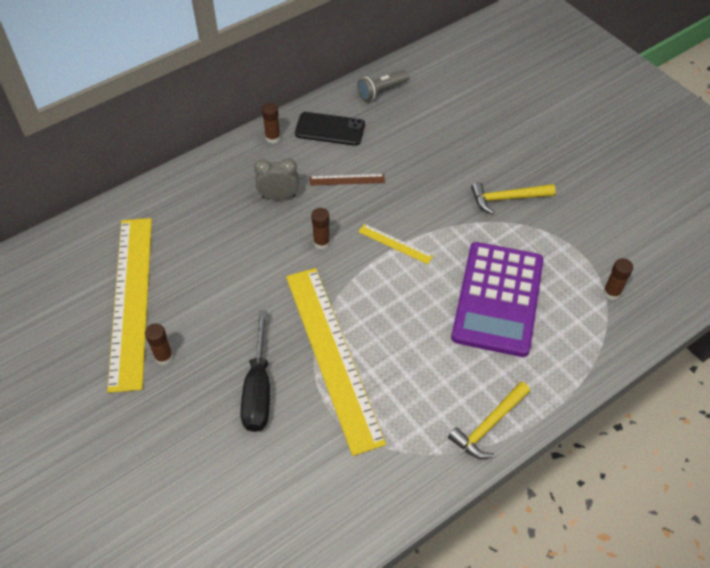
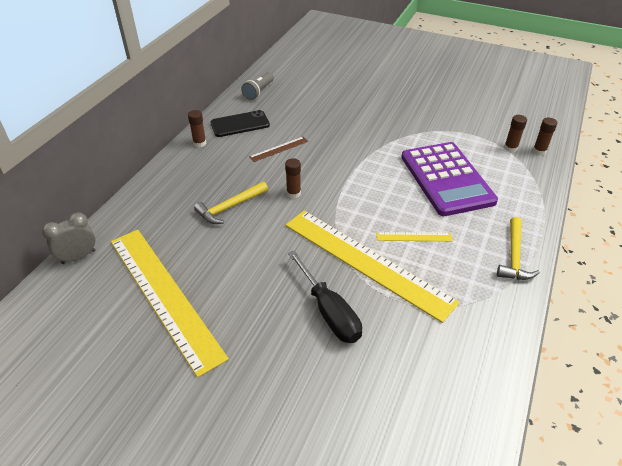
camera: 30 degrees left, 10 degrees down
(164, 357) = (228, 325): brown glue stick -> brown glue stick (539, 151)
(278, 196) = (235, 177): grey clock -> grey clock (78, 257)
(395, 243) = (348, 174): yellow ruler -> yellow ruler (414, 237)
(507, 198) = (398, 122): yellow hammer -> yellow hammer (230, 207)

